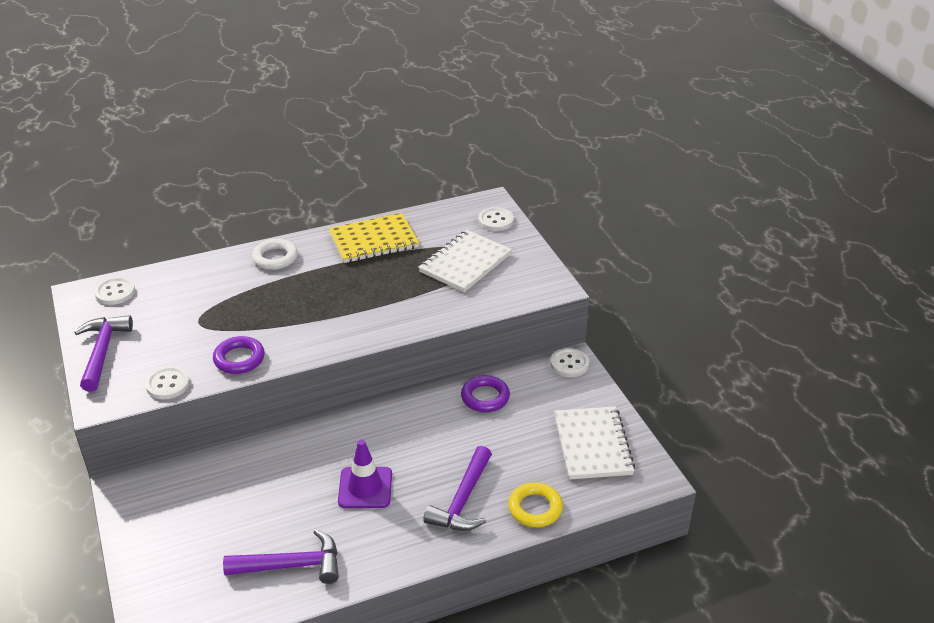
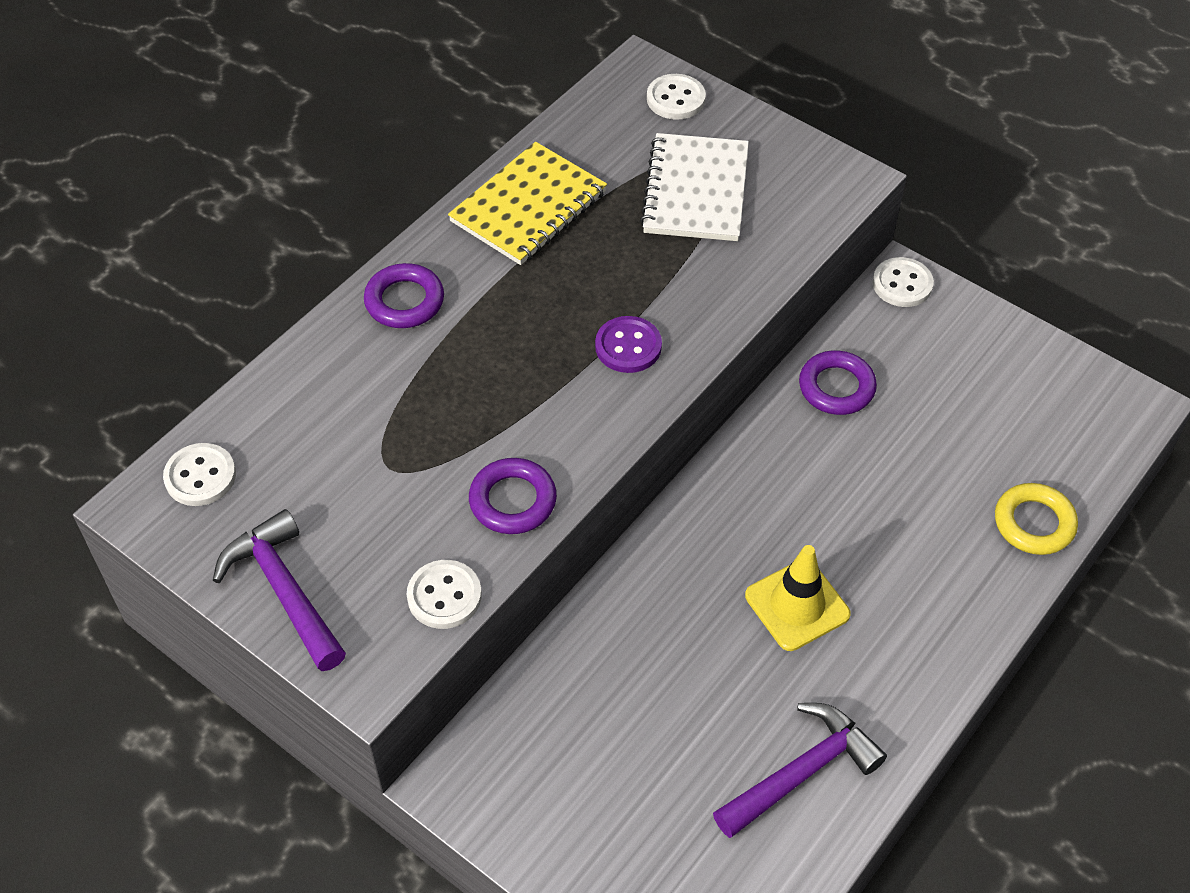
camera: 30 degrees left, 15 degrees up
(275, 258) = (404, 301): white ring -> purple ring
(361, 317) = (628, 346): none -> purple button
(365, 488) = (797, 605): purple traffic cone -> yellow traffic cone
(463, 501) = (937, 559): purple hammer -> none
(593, 445) = (1028, 394): white notebook -> none

